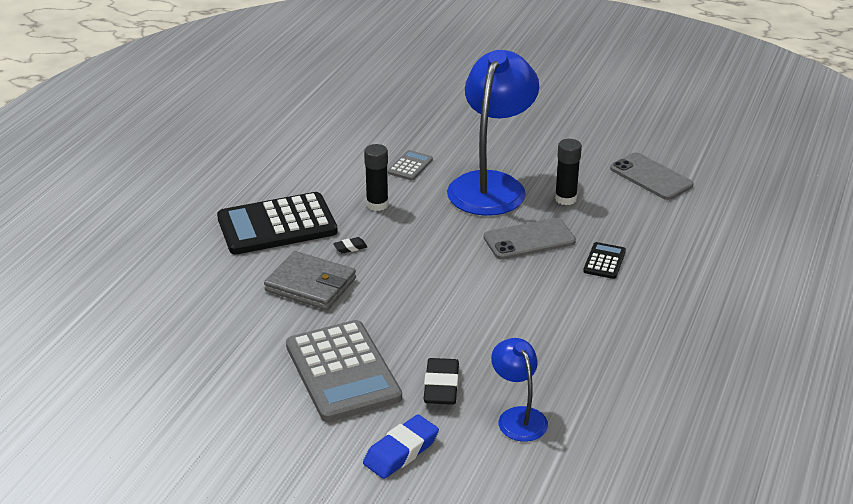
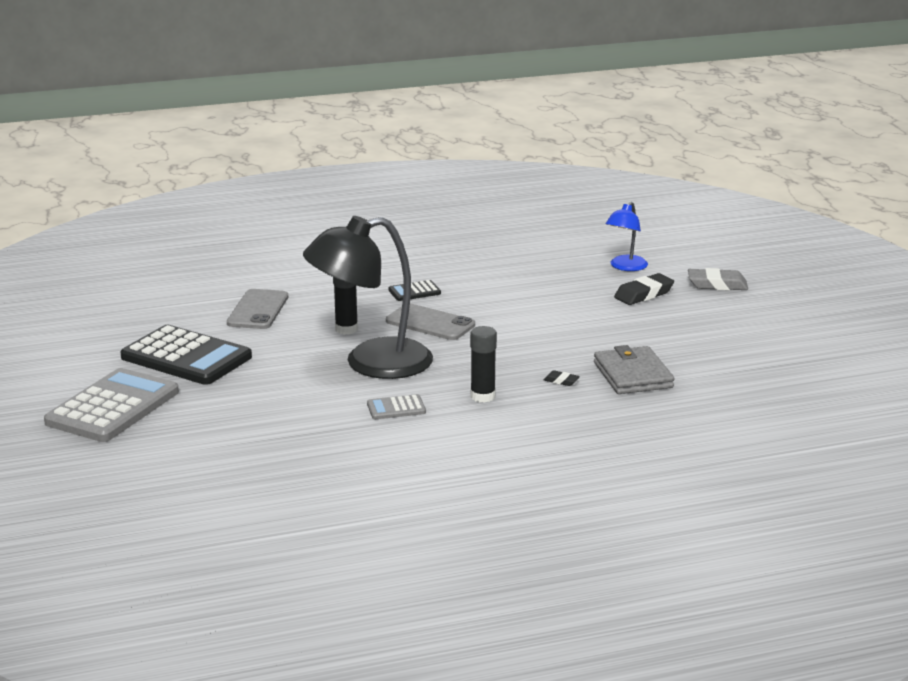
camera: 130 degrees left, 10 degrees down
(277, 225) = (588, 424): black calculator -> black calculator (186, 357)
(342, 372) = (692, 326): grey calculator -> grey calculator (113, 407)
(401, 451) = (717, 285): blue eraser -> grey eraser
(491, 185) = (371, 363): blue lamp -> black lamp

